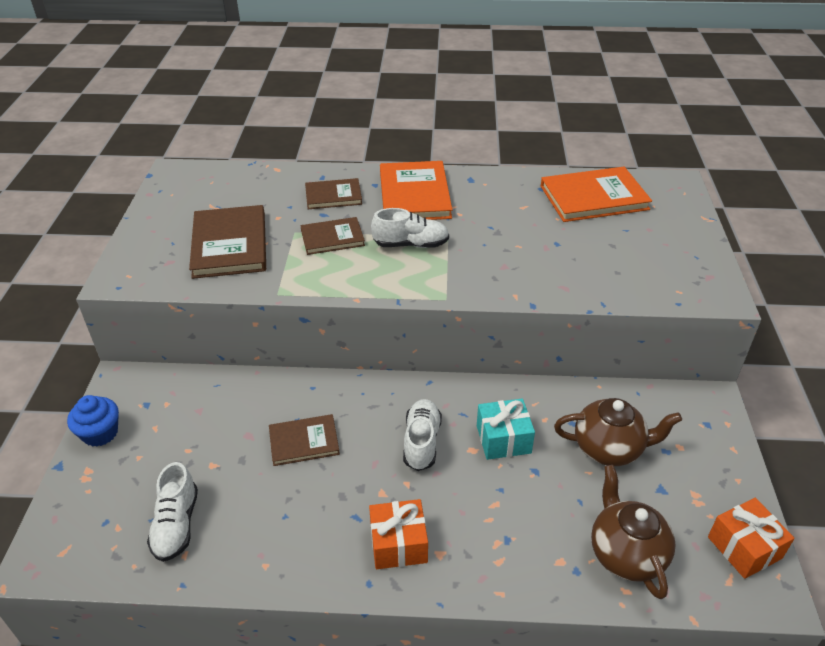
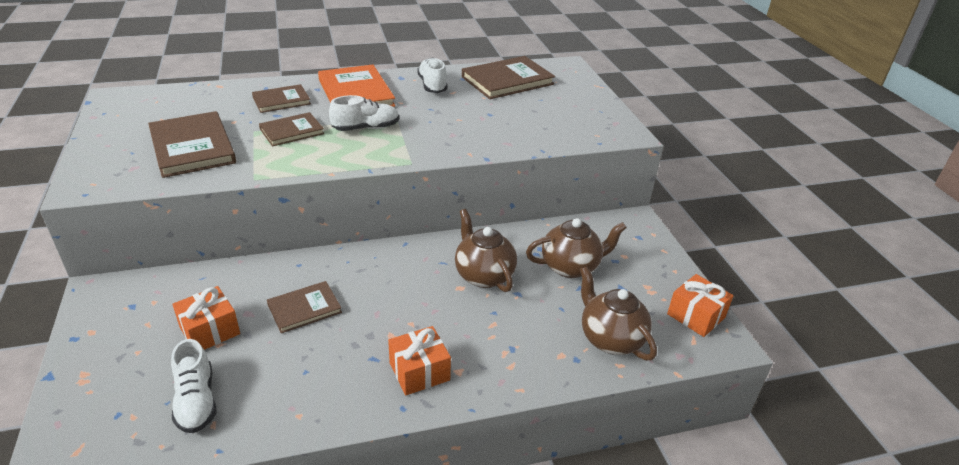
camera: 20 degrees left, 5 degrees down
(100, 433) = (88, 339): blue cupcake -> none
(208, 448) = (210, 330): none -> orange gift
(422, 442) = (414, 289): white shoe -> white shoe (432, 85)
(503, 439) = (483, 275): turquoise gift -> brown teapot
(594, 198) = (507, 80): orange book -> brown book

